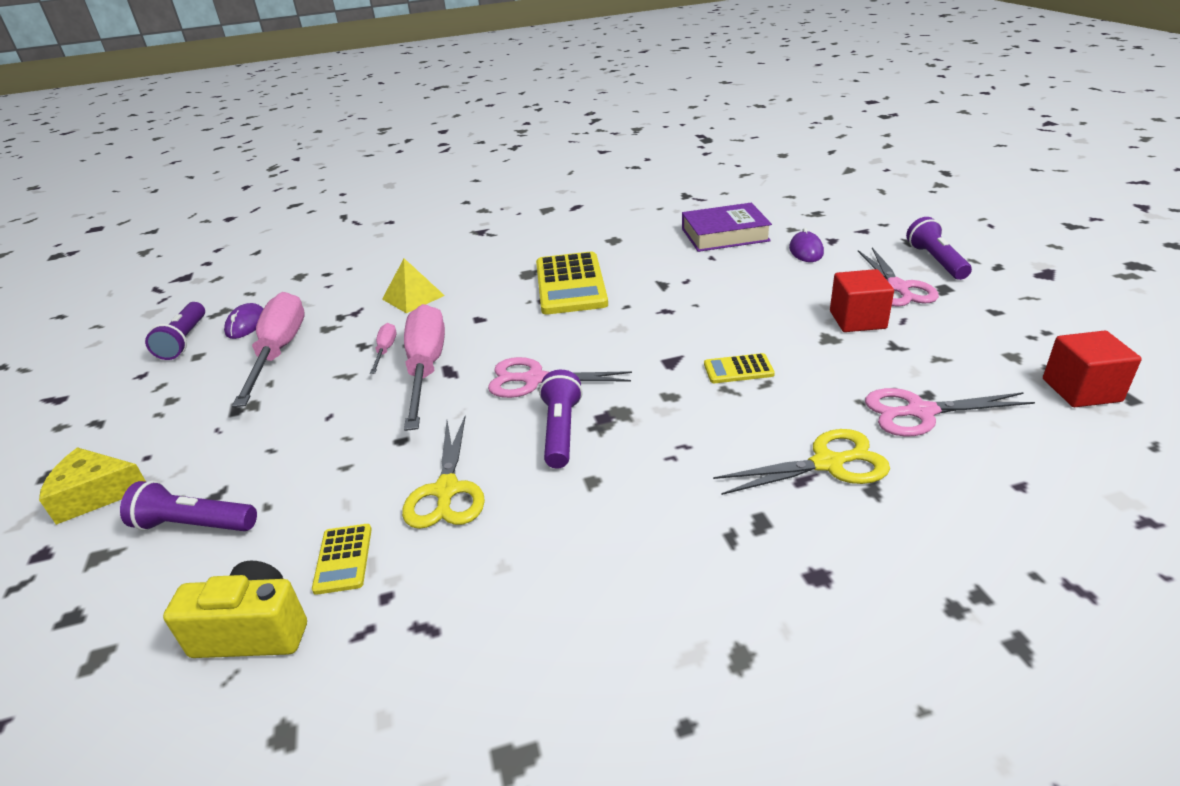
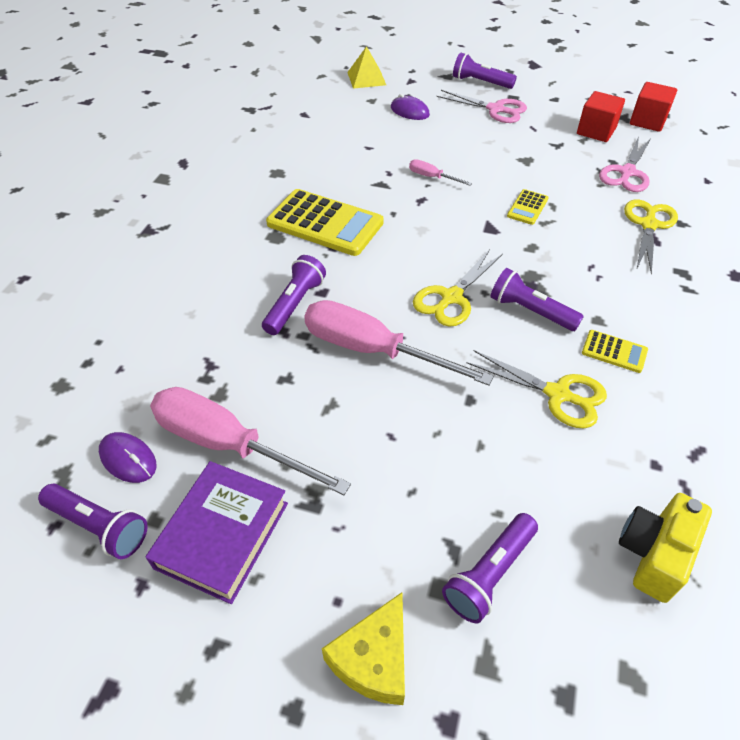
camera: 60 degrees left, 15 degrees up
(343, 559) = (600, 478): yellow calculator -> yellow calculator (614, 351)
(385, 350) = (313, 366): pink screwdriver -> pink screwdriver (432, 177)
(413, 297) = (229, 317): yellow pyramid -> yellow pyramid (366, 78)
(452, 314) = (295, 304): none -> purple flashlight
(534, 379) = (451, 297): pink scissors -> yellow scissors
(724, 235) = (342, 126): purple book -> purple book (222, 535)
(857, 320) = (516, 140): red cube -> red cube (596, 131)

